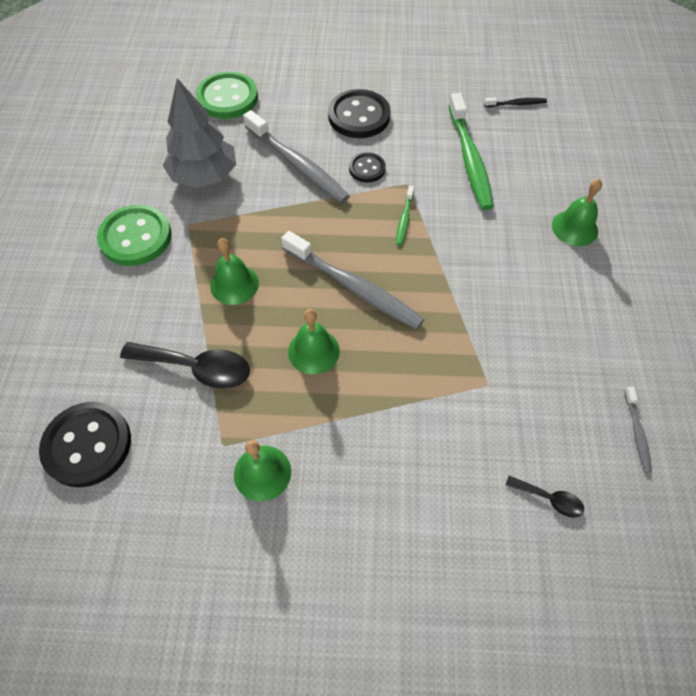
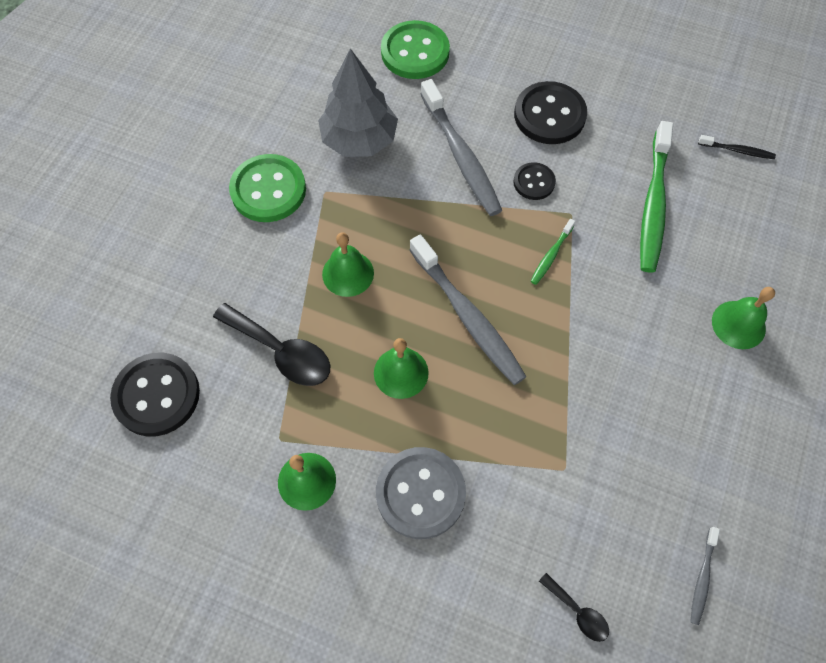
camera: 20 degrees right, 5 degrees up
(371, 447) = (420, 493): none -> grey button

